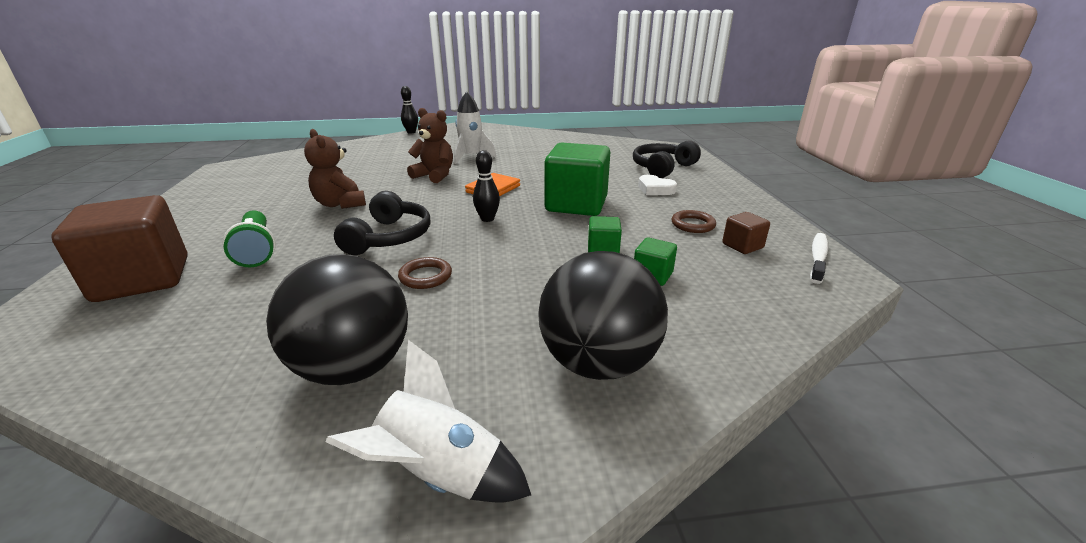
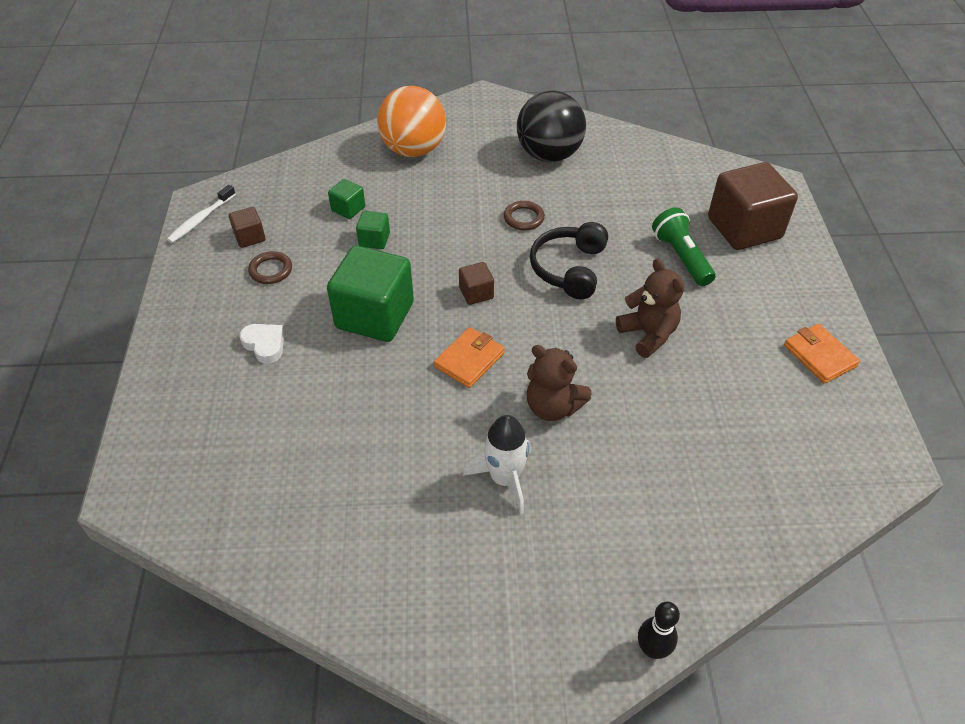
camera: 175 degrees left, 20 degrees up
(205, 199) = (819, 356): none -> orange wallet
(440, 474) = (494, 112): white rocket -> none
(487, 219) = (476, 293): black bowling pin -> brown cube
(598, 363) = (413, 150): black ball -> orange ball
(662, 168) = (214, 410): black headphones -> none

